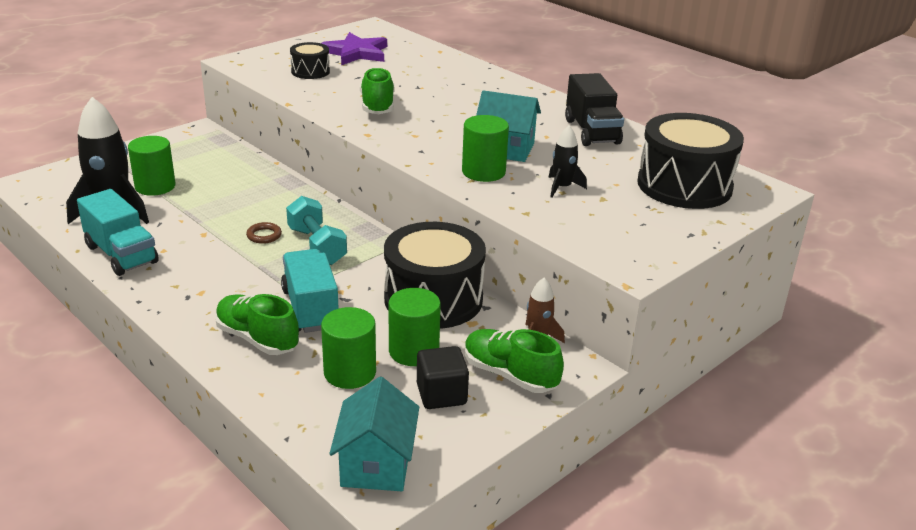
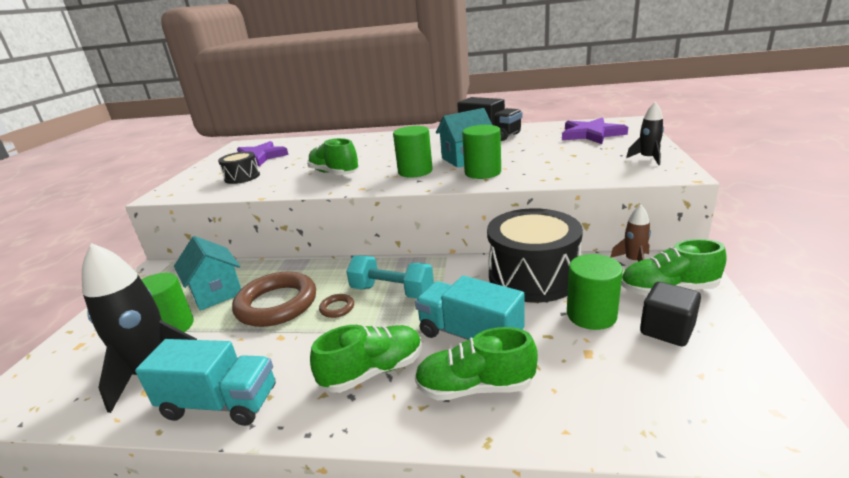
camera: 35 degrees left, 5 degrees down
(220, 291) = (373, 371): none -> green shoe
(233, 208) = (277, 304): none -> brown ring
(350, 372) = (587, 360): green cylinder -> green cylinder (415, 171)
(376, 464) = (750, 416): turquoise house -> turquoise house (216, 292)
(562, 187) = (542, 160): black rocket -> black rocket (648, 158)
(684, 185) = (591, 134): black drum -> purple star

